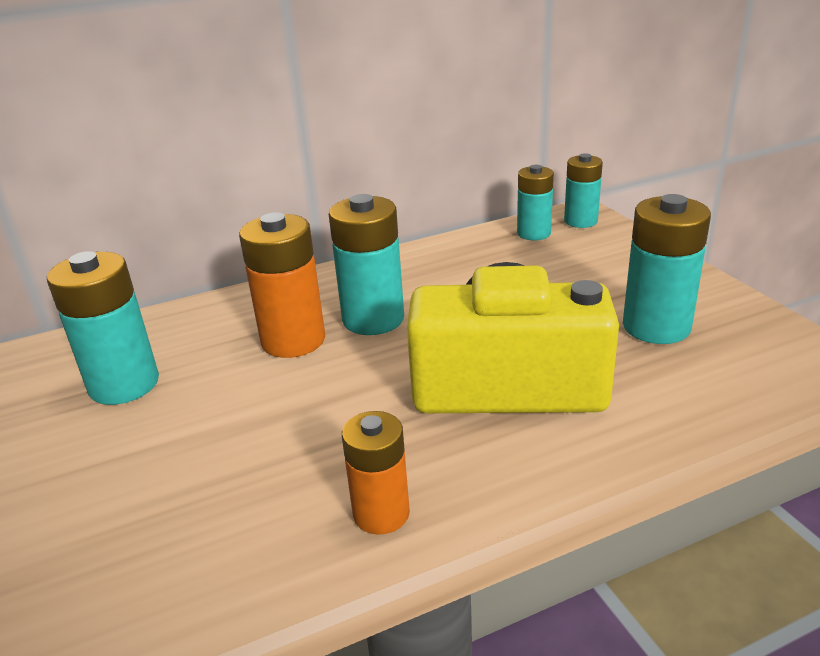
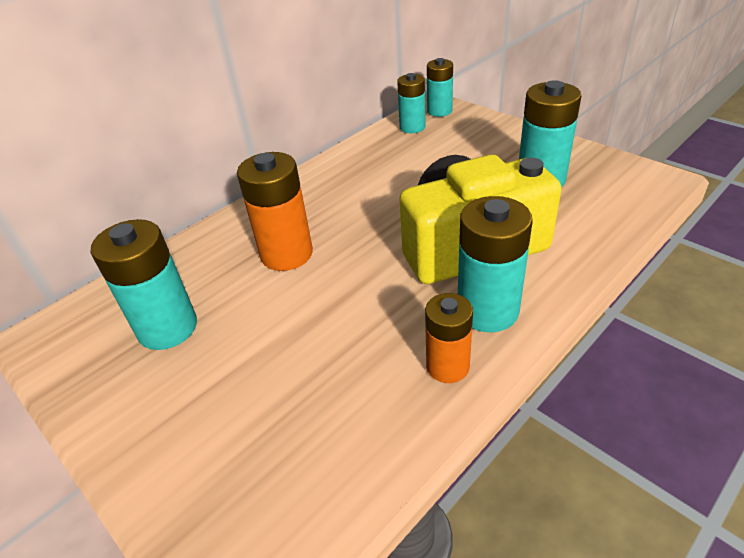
camera: 20 degrees left, 10 degrees up
(373, 319) = (338, 221): turquoise battery -> turquoise battery (487, 310)

